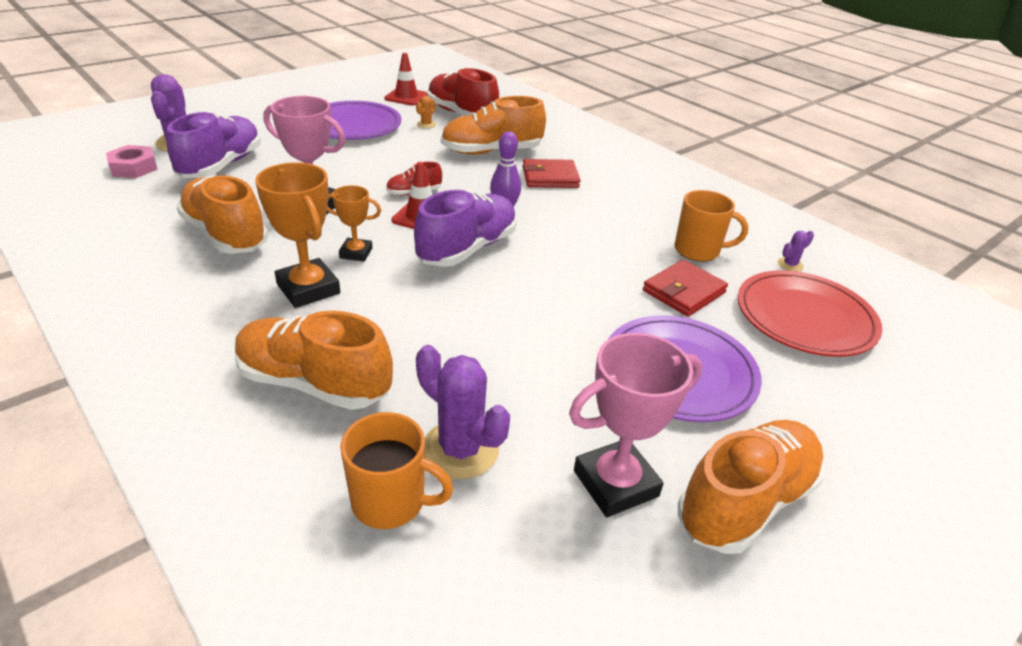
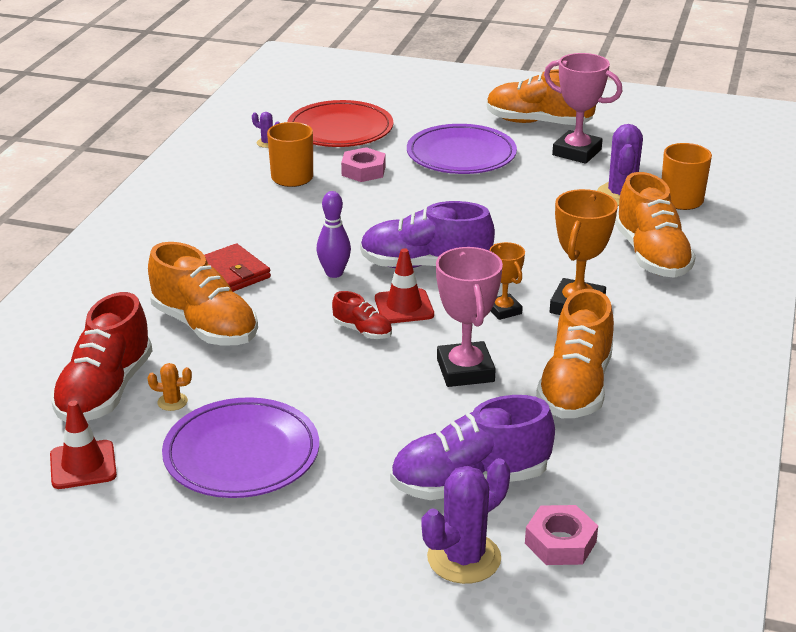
camera: 120 degrees left, 5 degrees down
(683, 292) = (363, 171): red wallet -> pink nut

